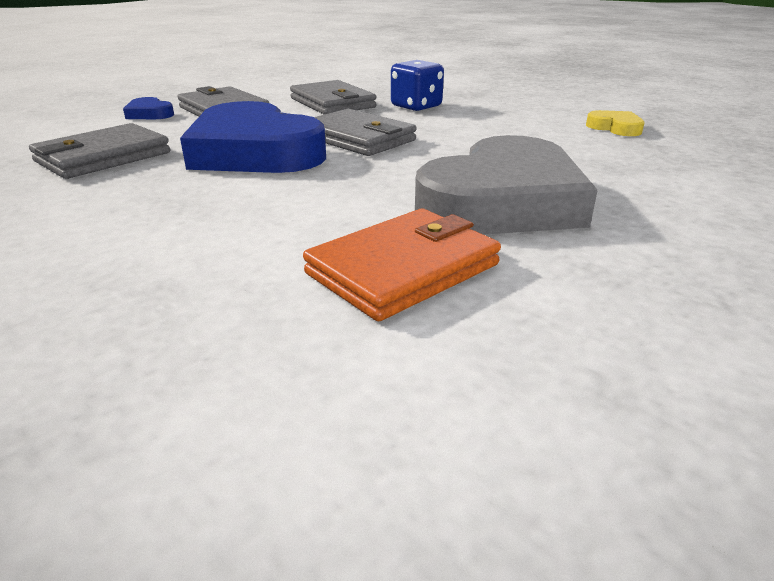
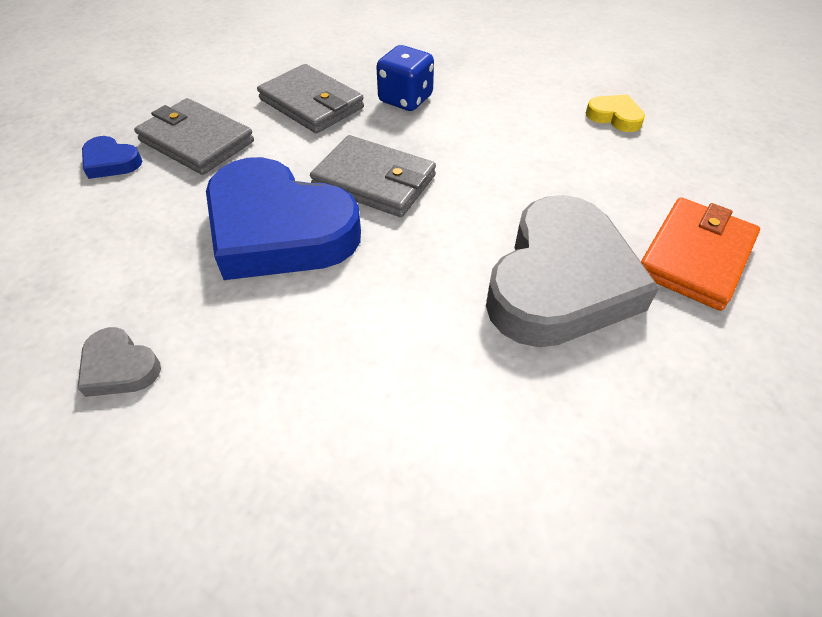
camera: 15 degrees left, 20 degrees up
(60, 198) = (119, 367): none -> grey heart
(103, 157) = (114, 272): grey wallet -> none
(403, 269) = (518, 417): orange wallet -> orange wallet (695, 256)

